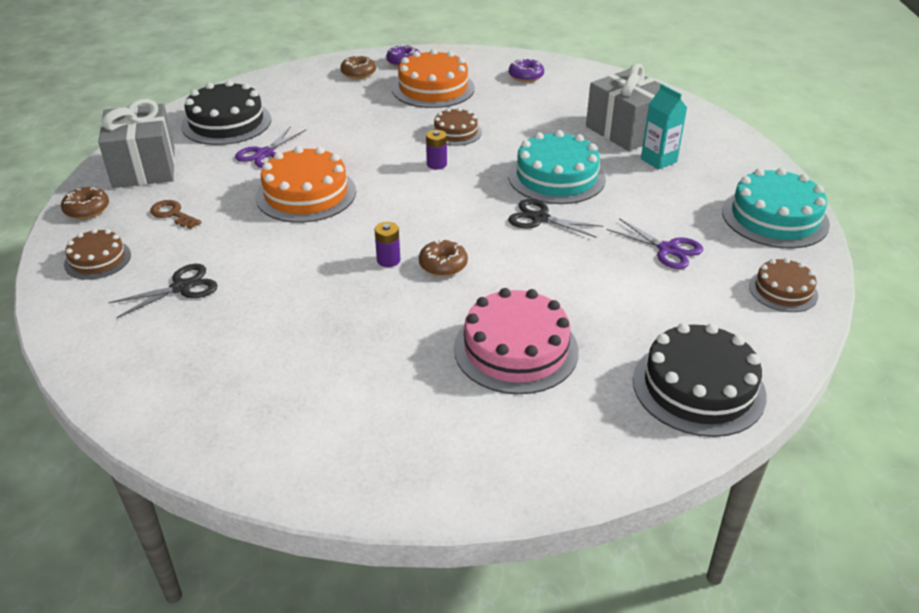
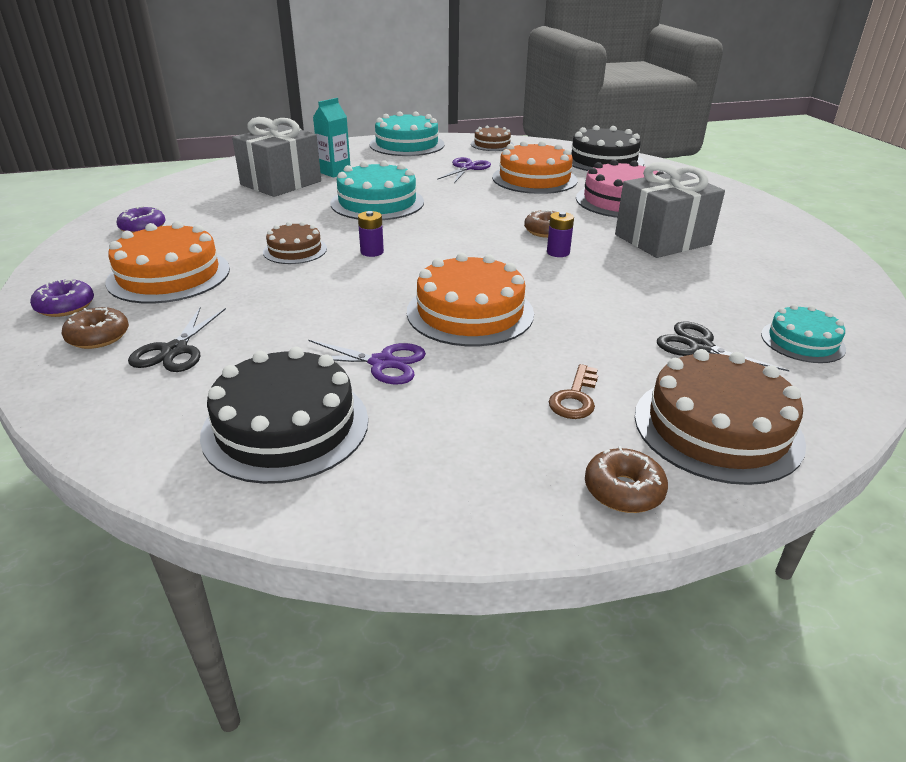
camera: 105 degrees left, 5 degrees down
(98, 259) = (717, 427): brown cake -> brown cake, size x1.73
(144, 167) = (469, 472): grey gift -> grey gift (662, 240)
(144, 349) = (802, 341): none -> turquoise cake
(540, 218) = (450, 204): black scissors -> black scissors (174, 350)
(617, 296) = (534, 179): none -> orange cake

